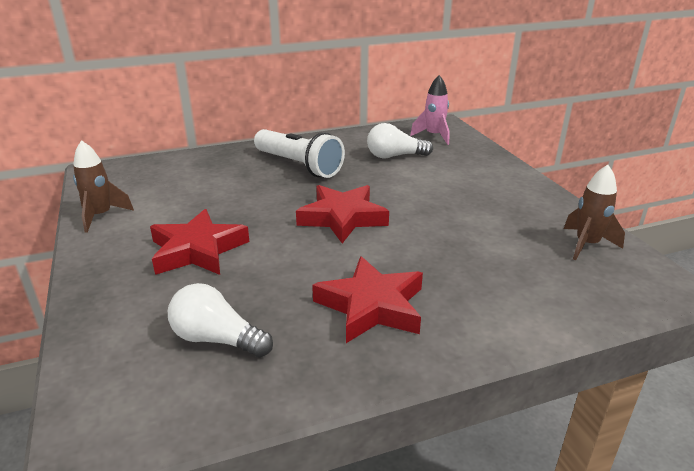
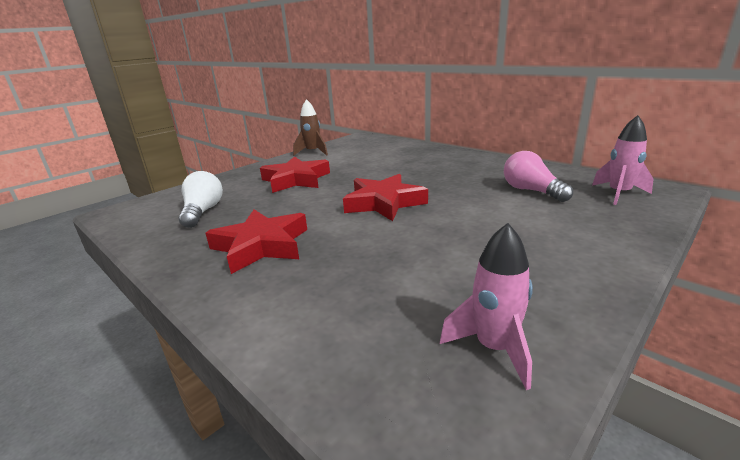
camera: 65 degrees right, 5 degrees down
(299, 165) = (448, 169): white flashlight -> none
(394, 156) = (531, 191): white light bulb -> pink light bulb
(586, 245) = (494, 348): brown rocket -> pink rocket

